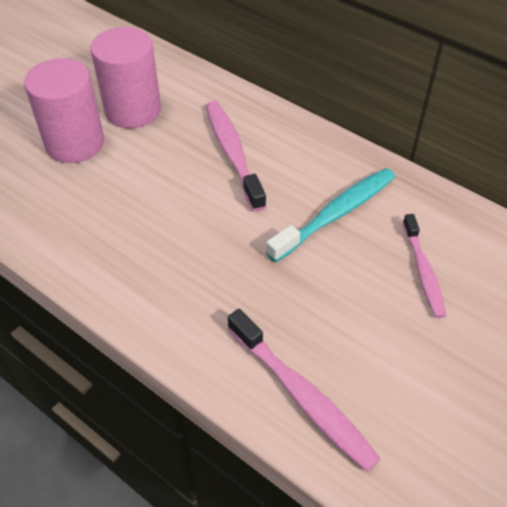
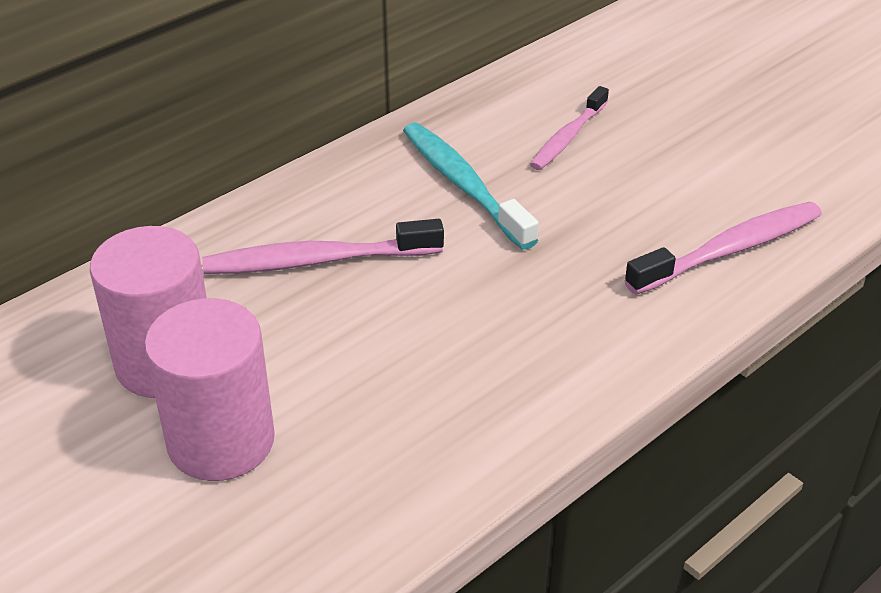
camera: 80 degrees left, 10 degrees down
(423, 271) = (568, 137): pink toothbrush -> pink toothbrush turned 120 degrees clockwise

